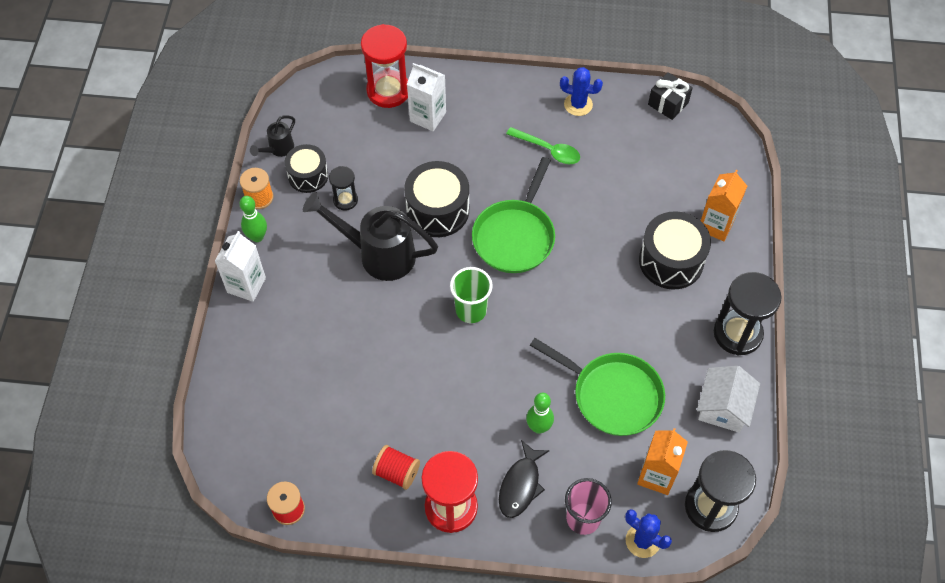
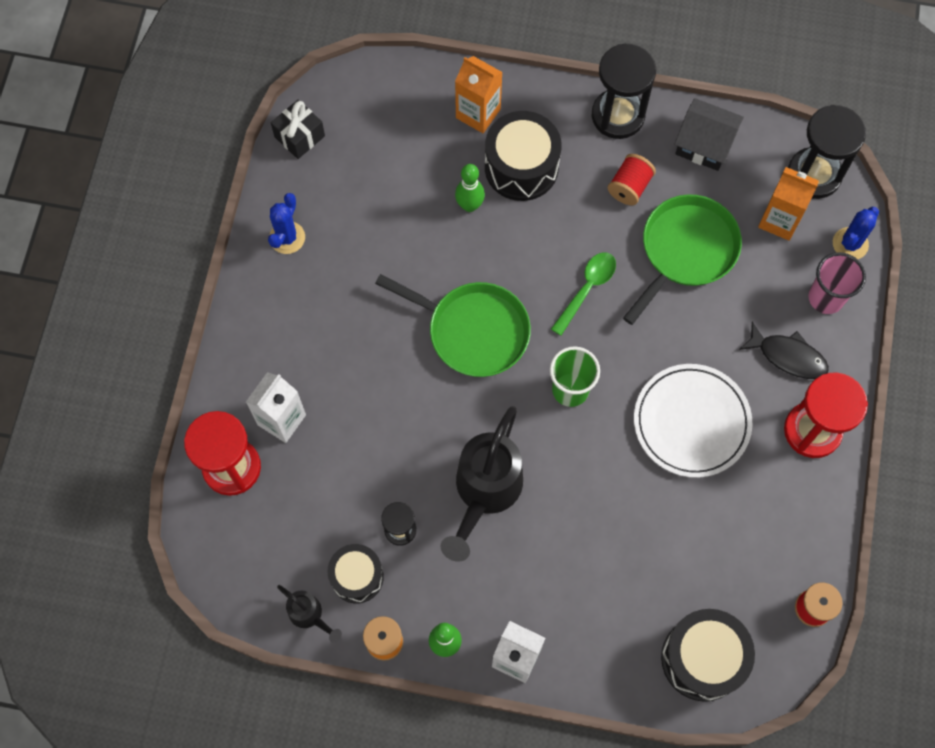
camera: 85 degrees left, 10 degrees up
(397, 472) = (771, 486): red spool -> red spool (629, 187)
(437, 210) = (427, 417): black drum -> black drum (702, 659)
(450, 405) = (691, 422): none -> white plate
(538, 427) = (721, 330): green bowling pin -> green bowling pin (469, 205)
(548, 150) = (351, 280): green spoon -> green spoon (586, 289)
(723, 407) = (704, 144): white house -> black house

